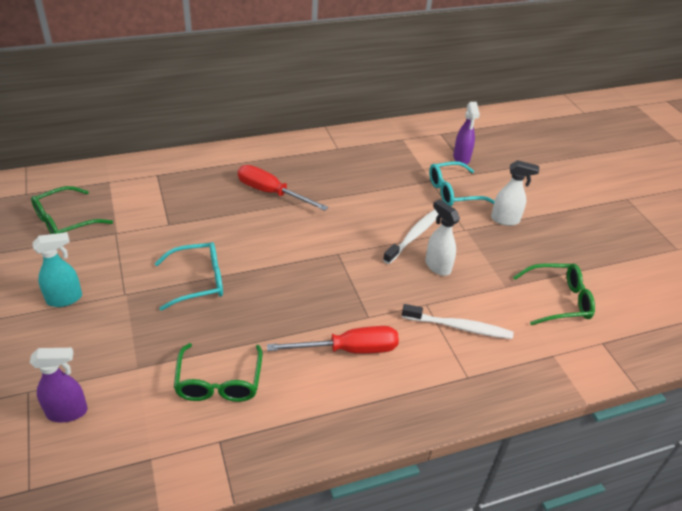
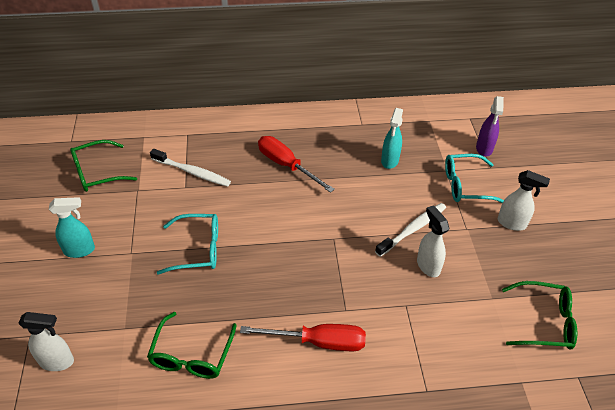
camera: 15 degrees right, 5 degrees up
(68, 412) = (57, 361): purple spray bottle -> white spray bottle
(374, 178) = (389, 161): none -> turquoise spray bottle
(459, 327) = (432, 335): white toothbrush -> white toothbrush (192, 172)

